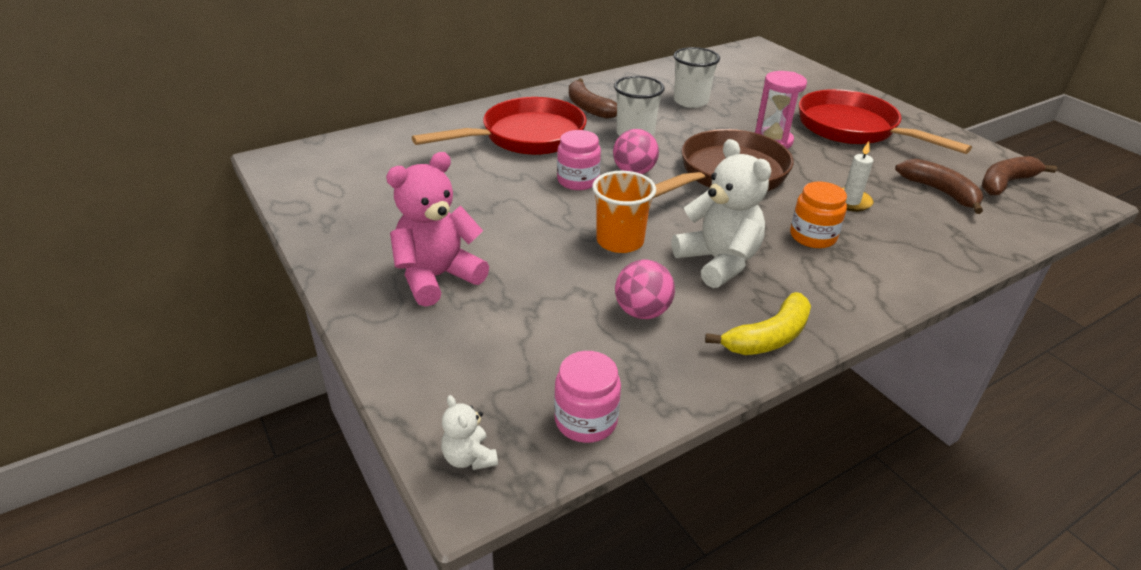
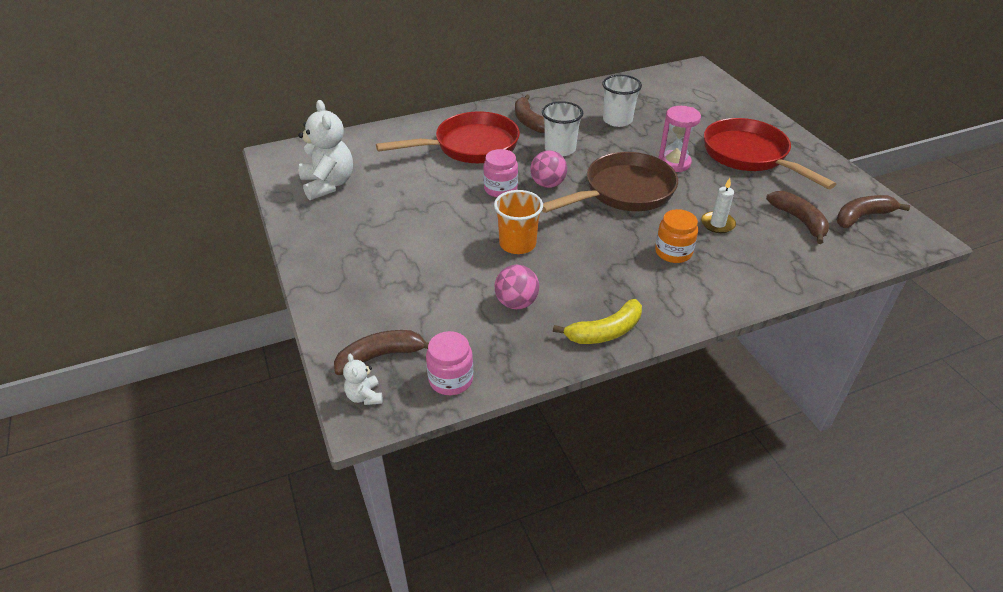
camera: 10 degrees right, 5 degrees up
(437, 277) = (373, 262): pink teddy bear -> none
(478, 399) = (381, 356): none -> brown banana
(718, 262) = (588, 267): white teddy bear -> white teddy bear (328, 184)

